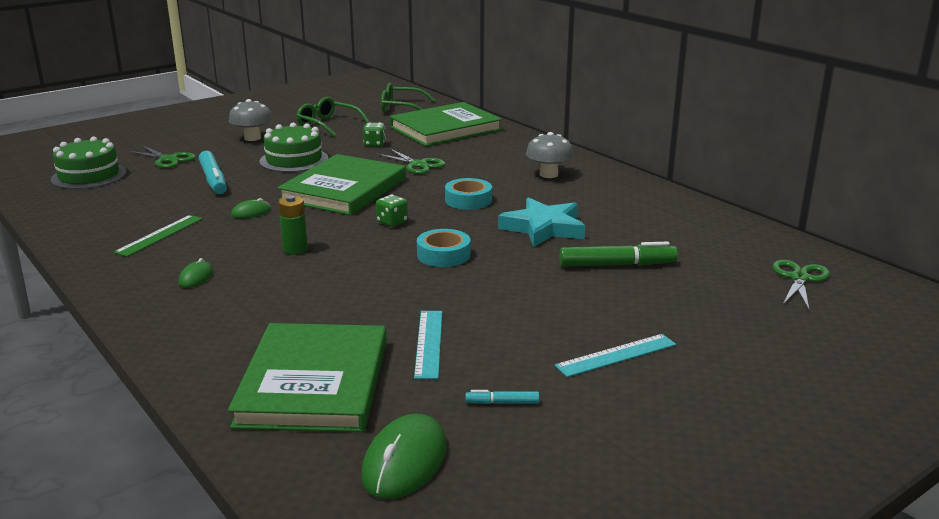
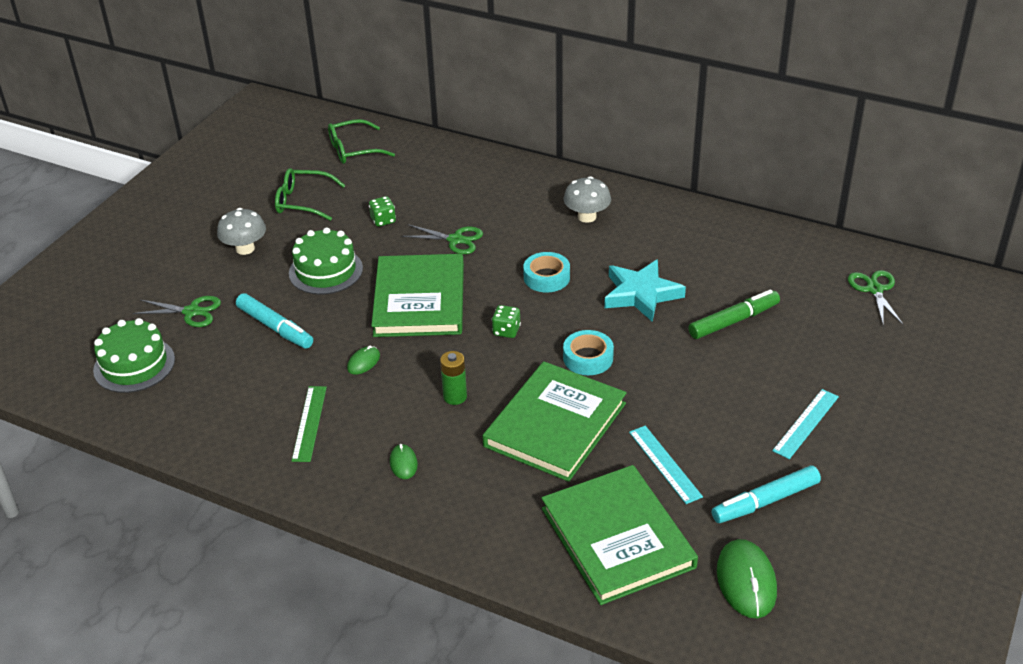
camera: 25 degrees left, 15 degrees up
(445, 128) = (430, 173): green book -> green book (555, 424)
(502, 403) = (765, 501): turquoise marker -> turquoise marker, size x2.06

